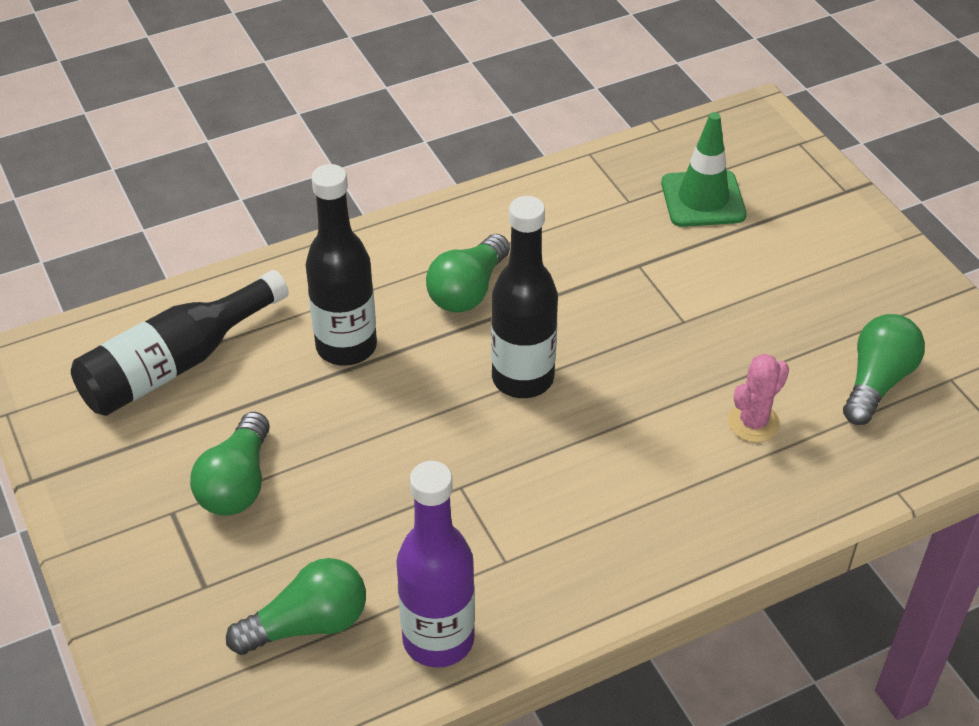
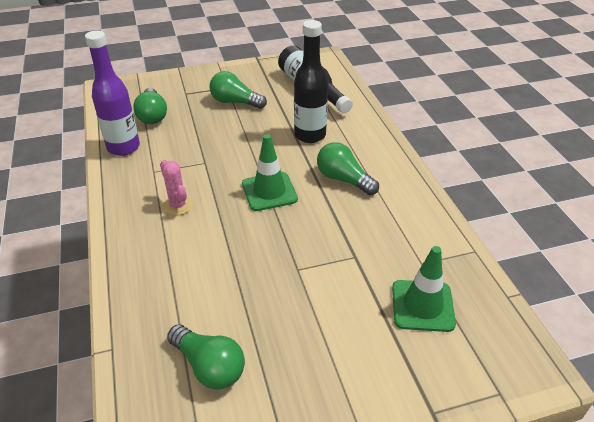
camera: 100 degrees right, 5 degrees down
(522, 378) = (269, 191): black bottle -> green traffic cone
(753, 423) = (199, 285): pink cactus -> pink cactus (178, 205)

